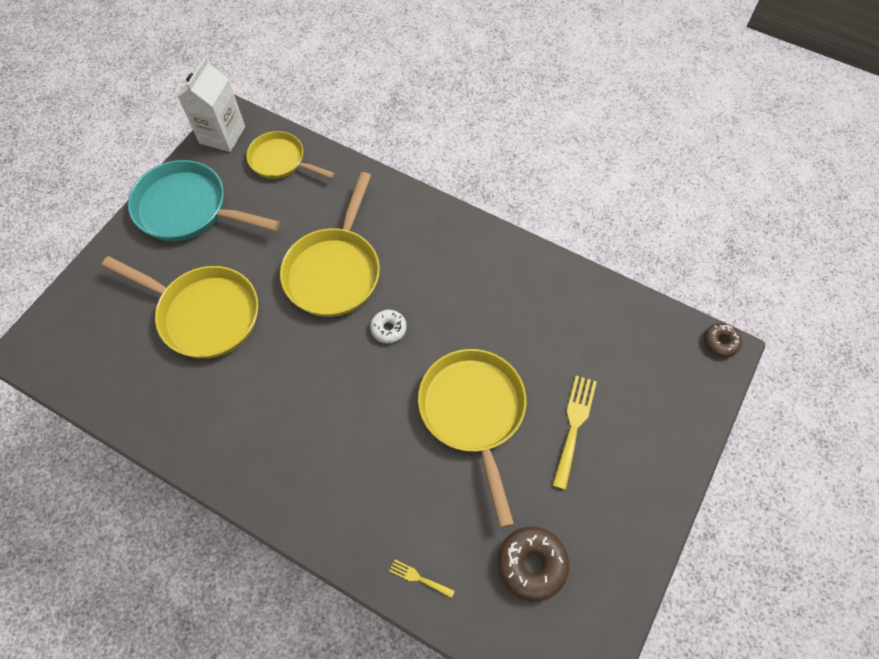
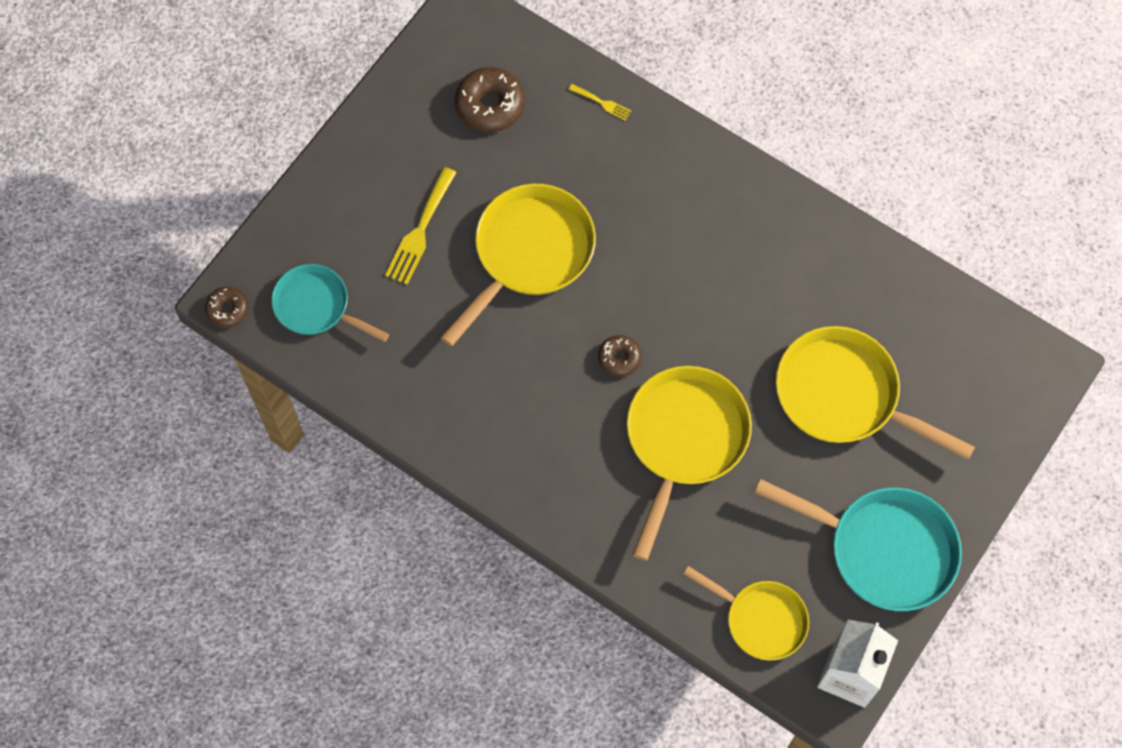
camera: 175 degrees left, 5 degrees up
(388, 329) = (619, 358): white donut -> brown donut
(473, 413) = (529, 253): yellow pan -> yellow pan turned 135 degrees counterclockwise
(647, 351) = (316, 306): none -> turquoise pan

